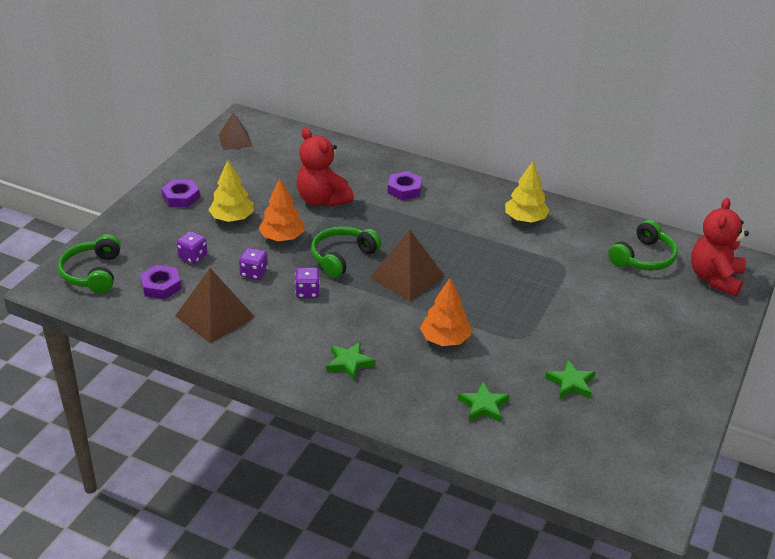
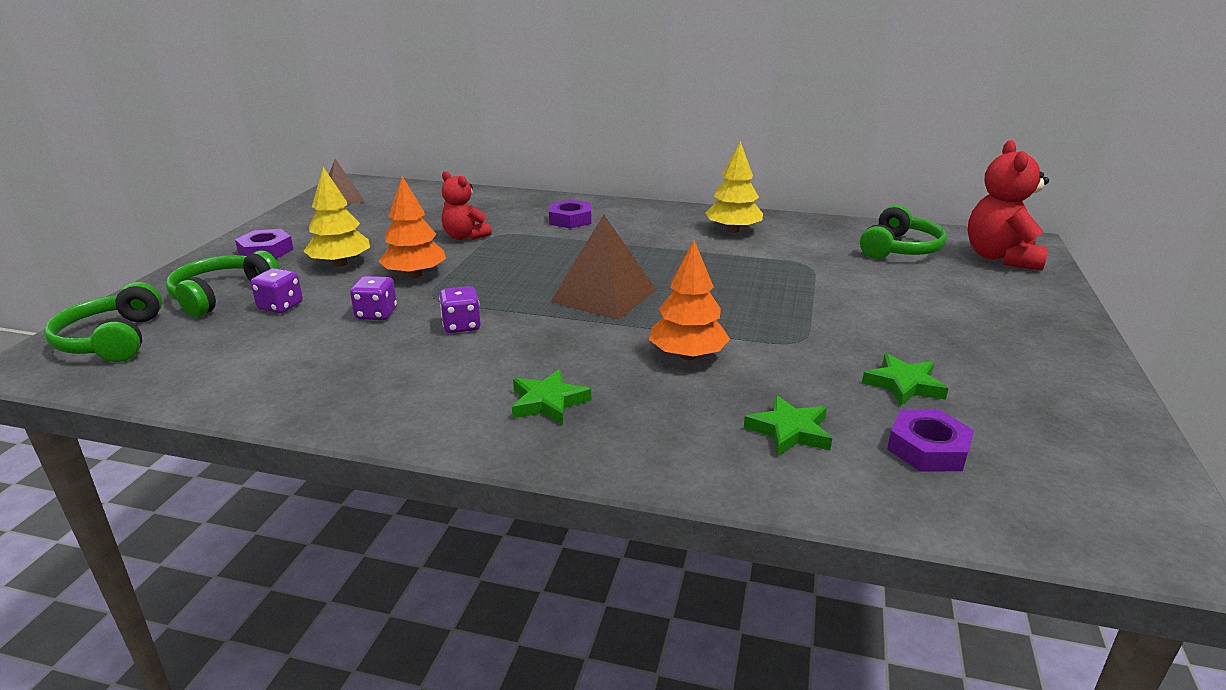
camera: 10 degrees left, 10 degrees down
(161, 286) = (226, 343): purple nut -> purple nut (928, 448)
(215, 316) = (315, 369): brown pyramid -> none
(322, 200) = (465, 237): red teddy bear -> red teddy bear, size x0.63
(342, 257) = (505, 286): green headphones -> green headphones (222, 295)

